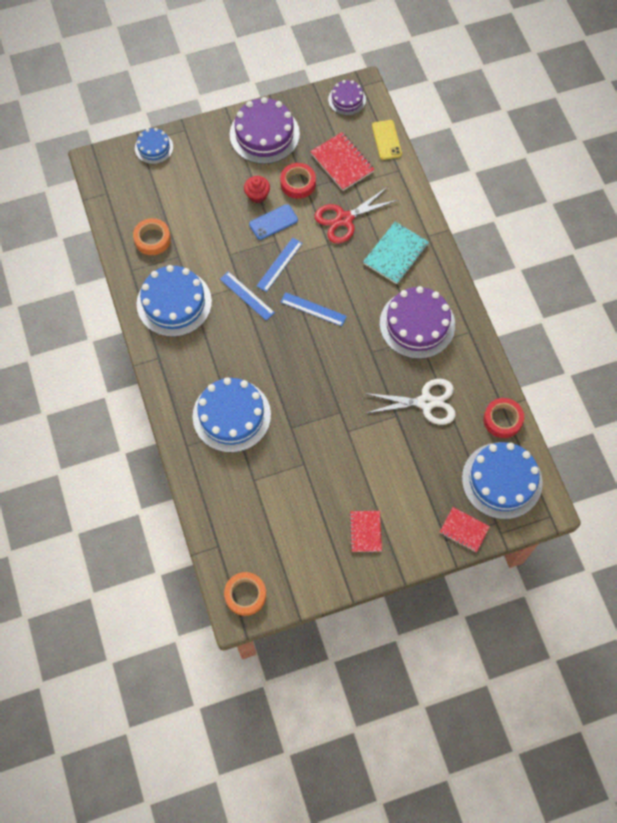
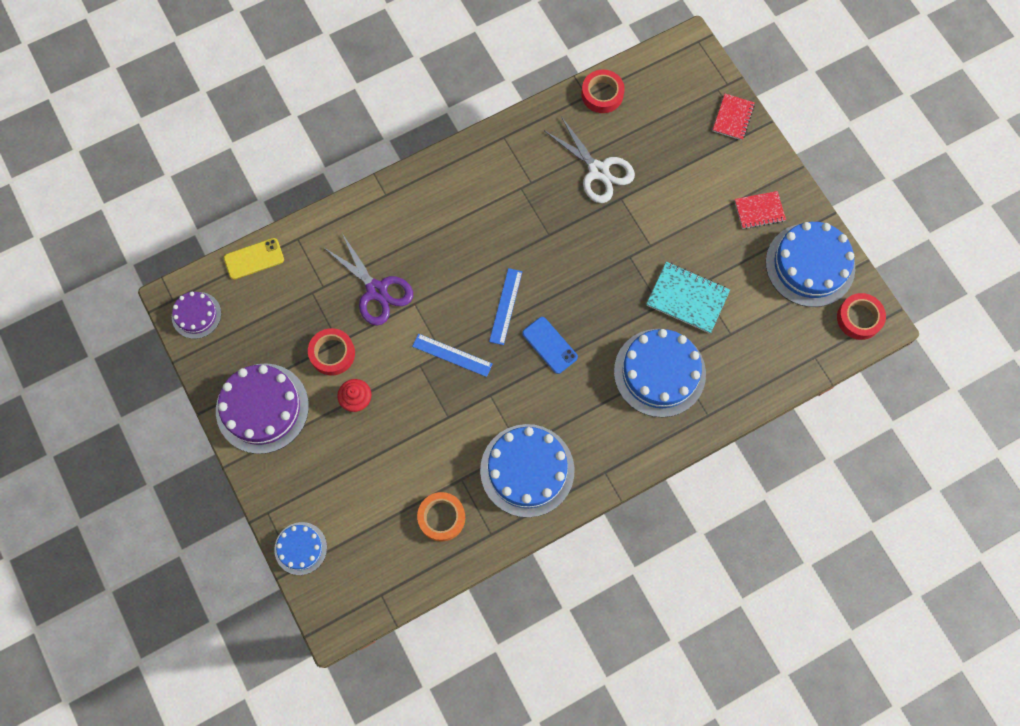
camera: 100 degrees left, 5 degrees up
(245, 595) = (859, 318): orange tape -> red tape
(247, 295) = (501, 385): blue ruler -> none
(273, 222) = (393, 373): blue phone -> blue phone (549, 345)
(342, 163) = (294, 306): red notebook -> none
(344, 219) = (376, 290): red scissors -> purple scissors
(396, 254) = (416, 226): turquoise notebook -> turquoise notebook (687, 298)
(417, 324) = (504, 192): purple cake -> none
(426, 402) = (598, 171): white scissors -> white scissors turned 150 degrees clockwise
(502, 480) = (670, 88): blue cake -> blue cake (810, 265)

